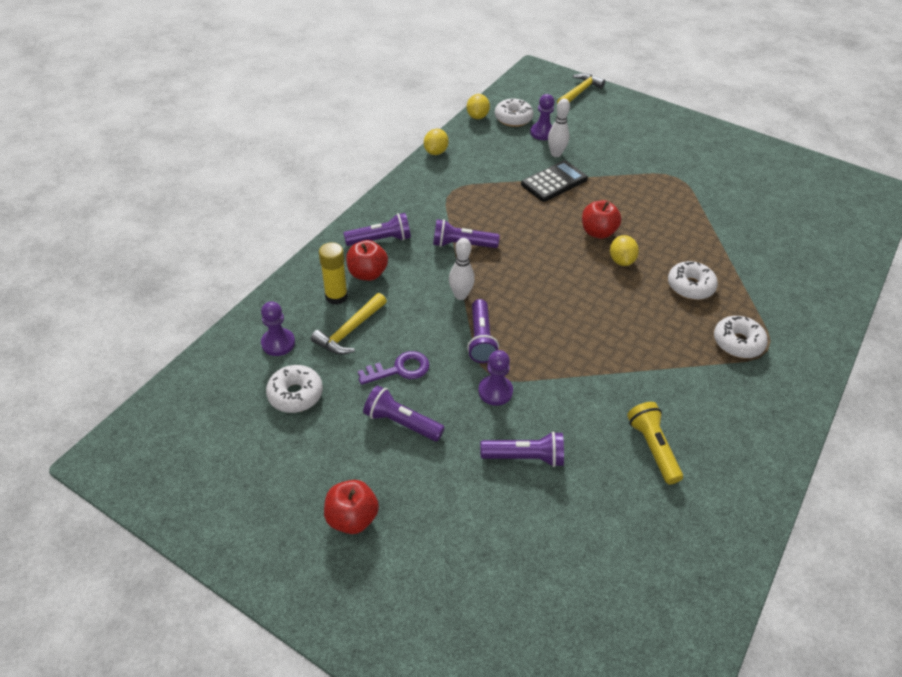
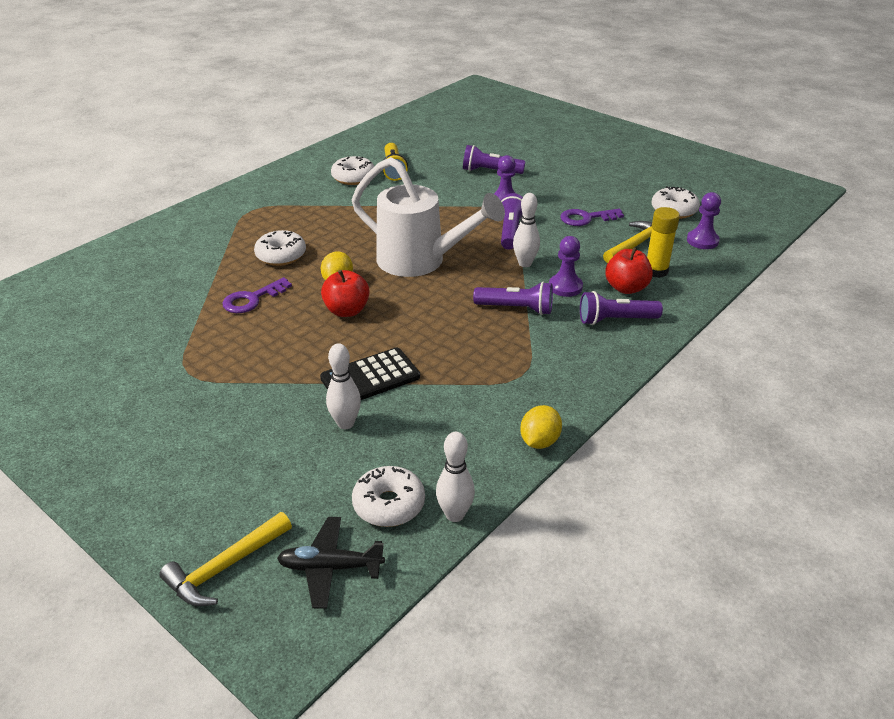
camera: 170 degrees left, 10 degrees down
(352, 518) = (615, 157): red apple -> none
(401, 423) = (583, 191): purple flashlight -> none
(477, 116) = (455, 515): yellow lemon -> white bowling pin
(530, 95) = (330, 567): none -> black plane
(542, 133) = (349, 467): purple pawn -> purple pawn (565, 287)
(559, 290) = (420, 261): none -> white watering can
(679, 237) = (252, 299): none -> purple key
(737, 342) = (274, 215): white donut -> white donut (353, 177)

